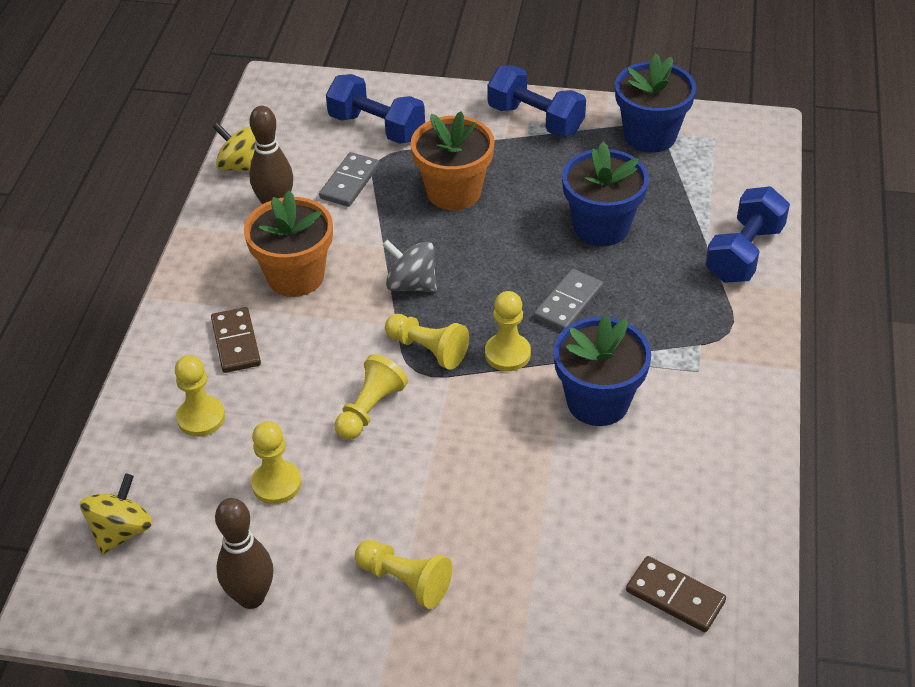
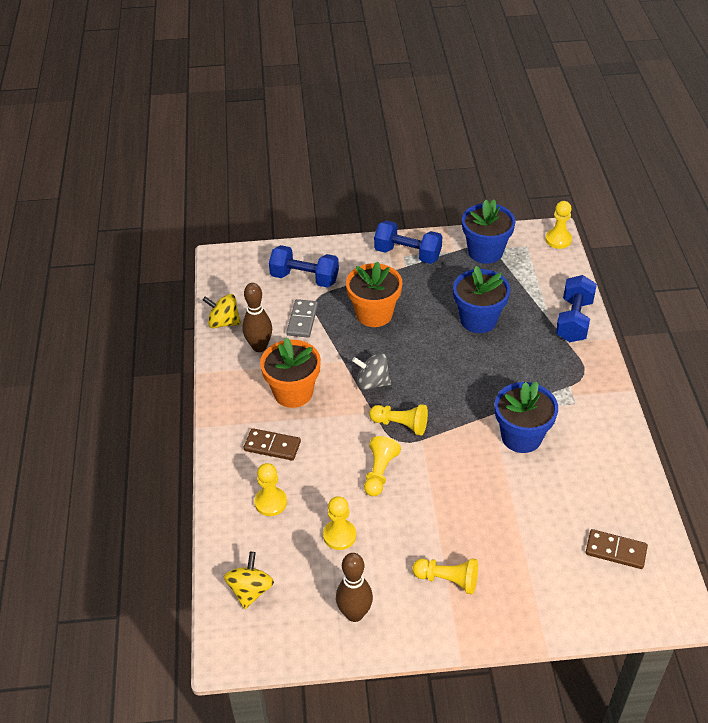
camera: 15 degrees left, 0 degrees up
(236, 342) = (272, 446): brown domino -> brown domino turned 45 degrees counterclockwise
(507, 354) = (452, 417): yellow pawn -> yellow pawn (558, 240)
(568, 303) = (478, 375): grey domino -> none

